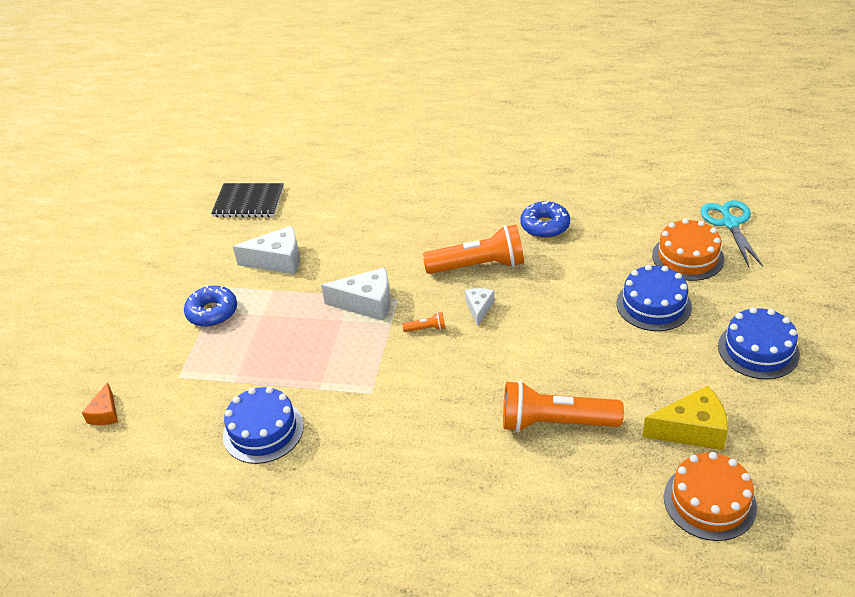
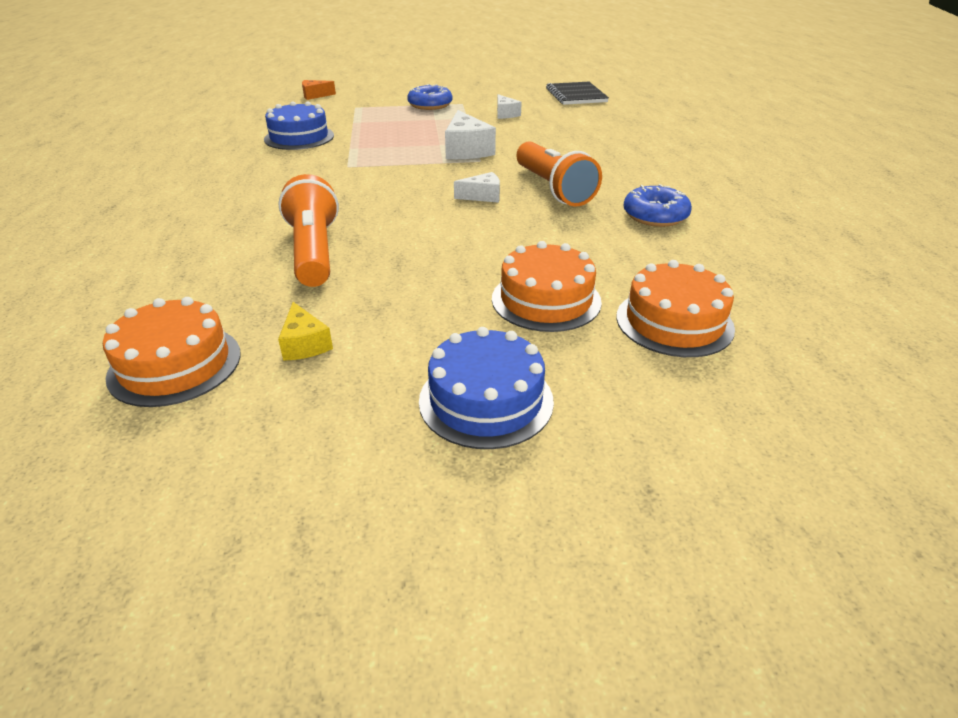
camera: 70 degrees right, 5 degrees down
(277, 261) = (505, 114): white cheese -> white cheese, size x0.58
(426, 329) = (441, 177): orange flashlight -> none
(653, 305) = (546, 300): blue cake -> orange cake
(692, 430) = (304, 344): yellow cheese -> yellow cheese, size x0.58
(730, 223) = (800, 360): turquoise scissors -> none

